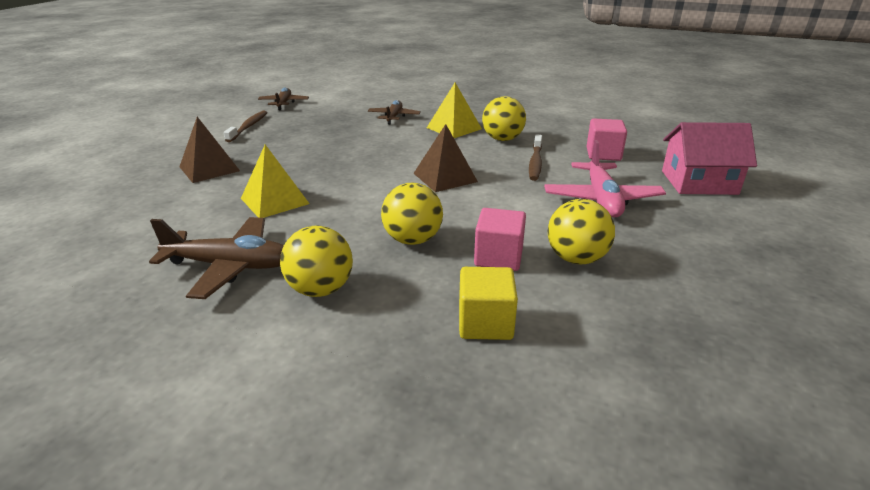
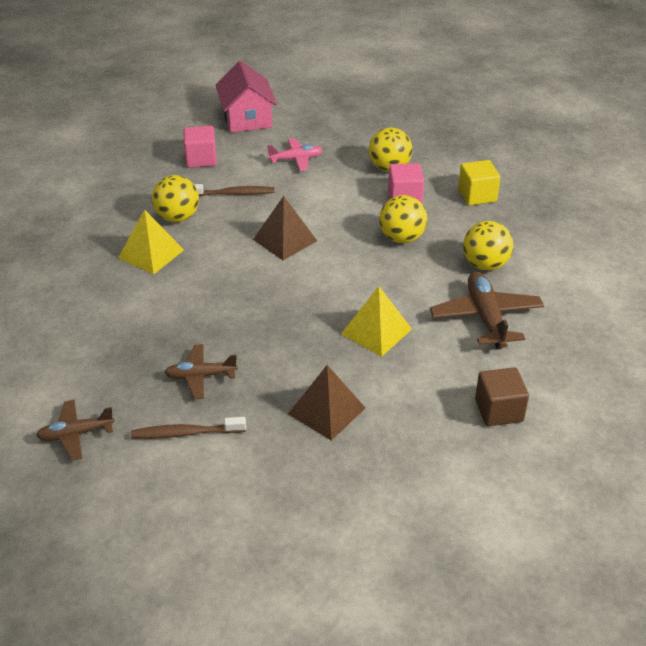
camera: 105 degrees left, 10 degrees up
(102, 242) = (498, 410): none -> brown cube
(394, 117) = (121, 307): brown plane -> brown plane (200, 376)
(601, 199) = (296, 159): pink plane -> pink plane, size x0.62

